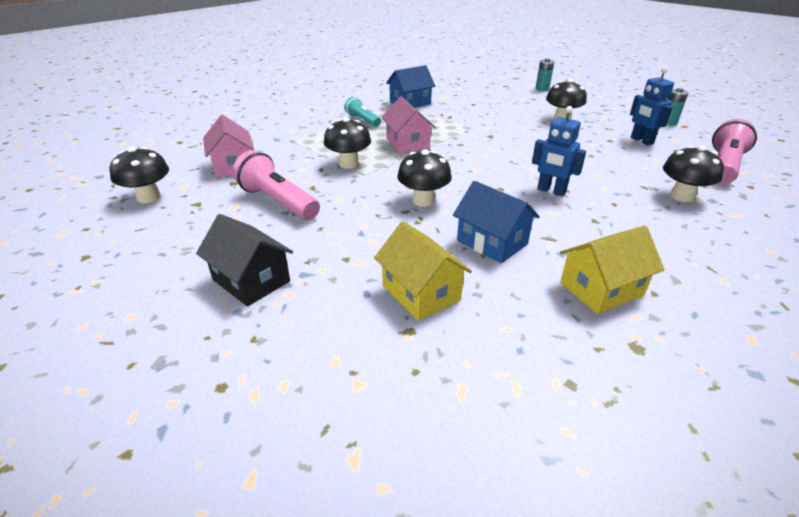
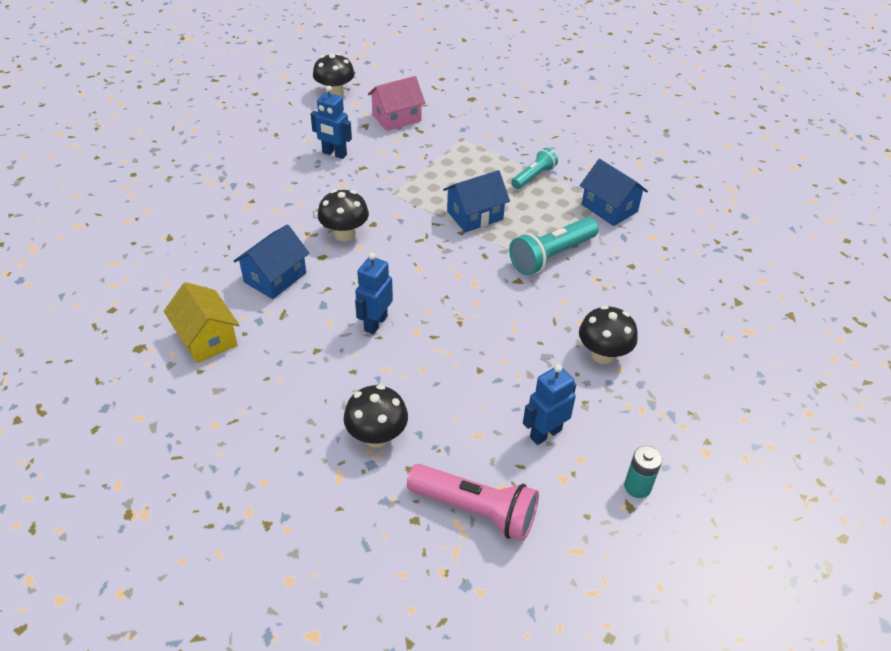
camera: 80 degrees right, 10 degrees up
(251, 280) = (226, 163): black house -> none
(277, 202) = (334, 154): pink flashlight -> blue robot
(349, 164) = (414, 181): black mushroom -> none
(407, 143) = (475, 215): pink house -> blue house
(421, 293) = (208, 240): yellow house -> none
(462, 123) = (551, 256): none -> turquoise flashlight
(542, 89) = (744, 345): turquoise battery -> none

